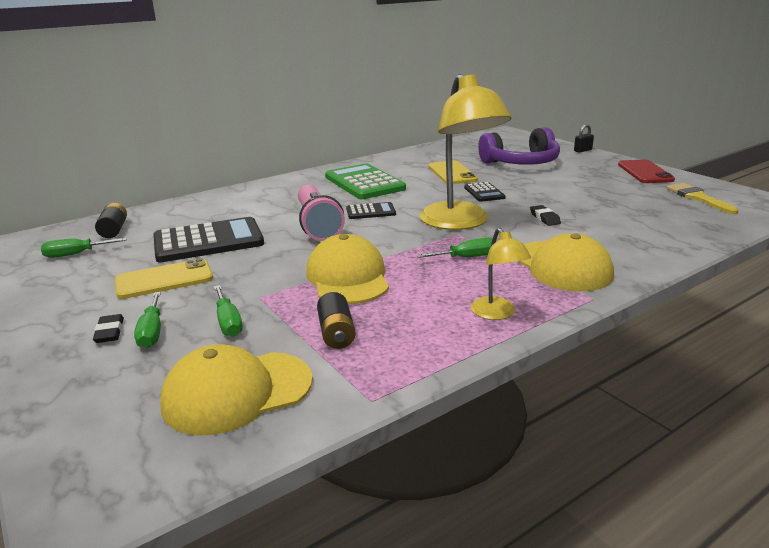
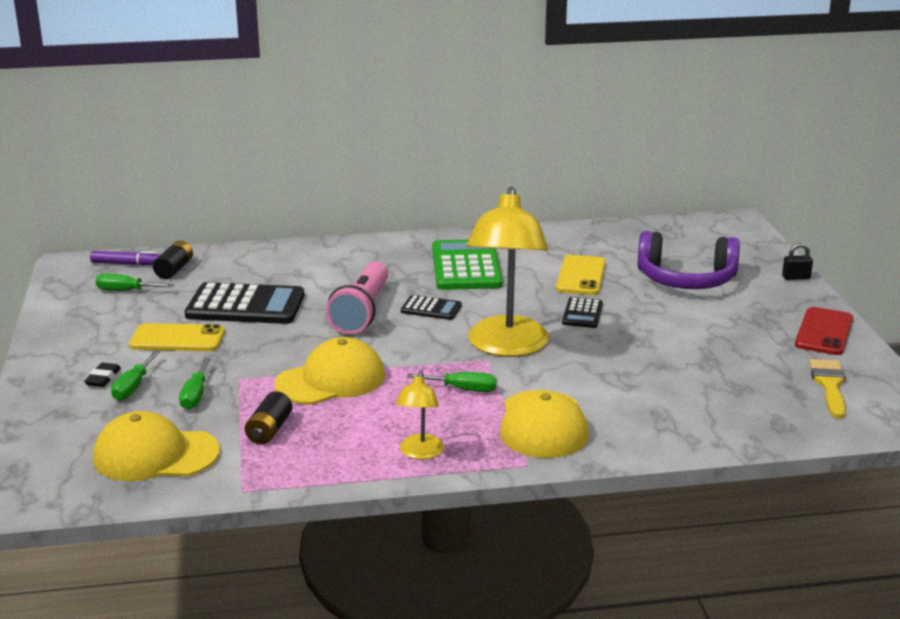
camera: 25 degrees right, 0 degrees up
(60, 234) = (126, 264): none -> purple marker
(348, 277) = (331, 380): yellow cap -> yellow cap turned 45 degrees clockwise
(544, 218) = (604, 365): black eraser -> none

